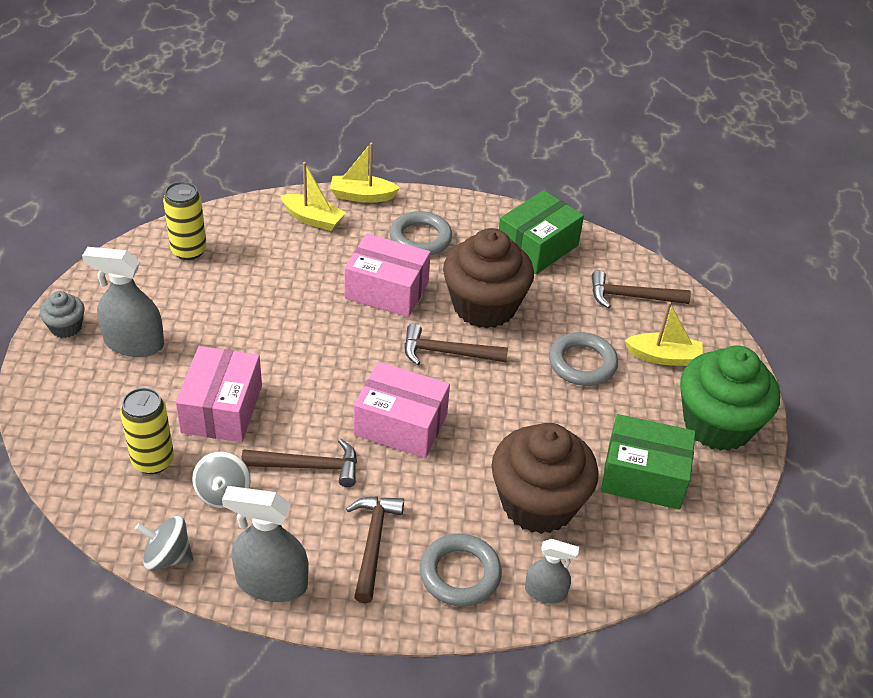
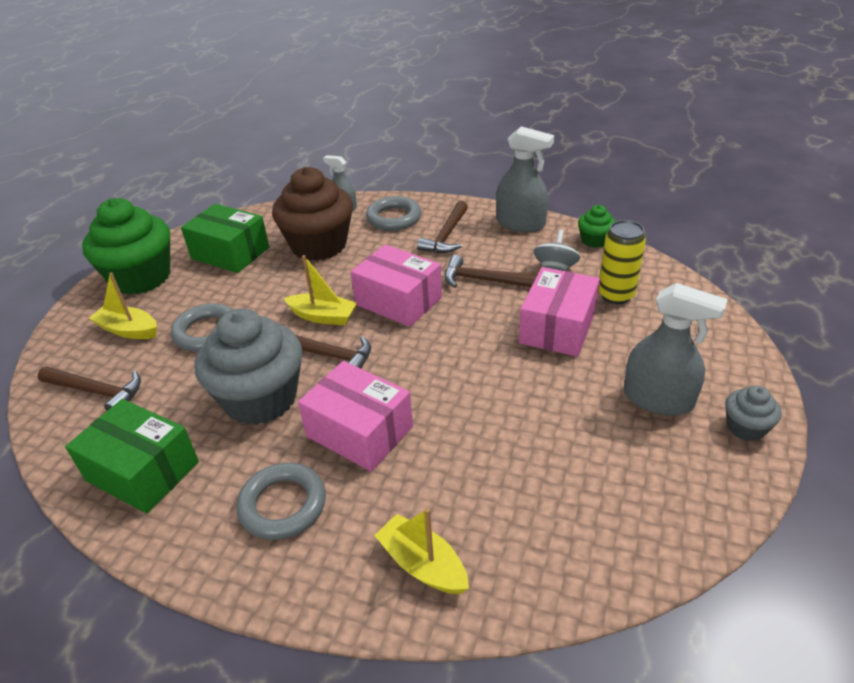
camera: 160 degrees left, 5 degrees down
(167, 557) = (594, 240): grey spinning top -> green cupcake
(189, 251) = (610, 526): yellow can -> none
(362, 196) = (332, 606): yellow boat -> yellow boat (323, 316)
(484, 306) = (260, 399): brown cupcake -> grey cupcake
(537, 247) = (142, 471): green box -> green box turned 60 degrees clockwise

